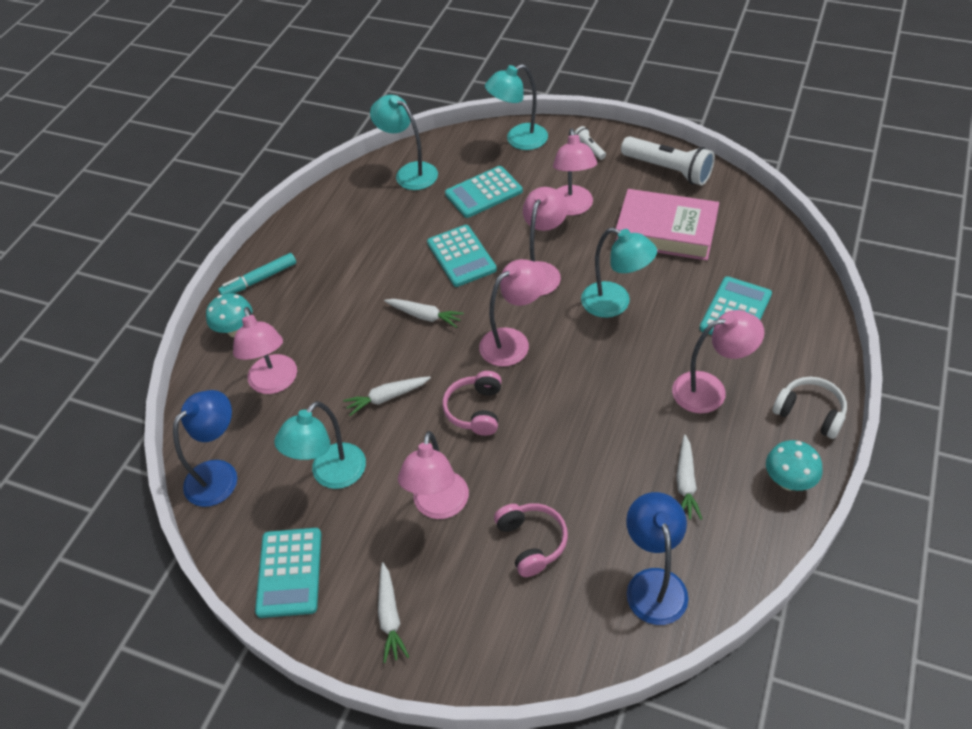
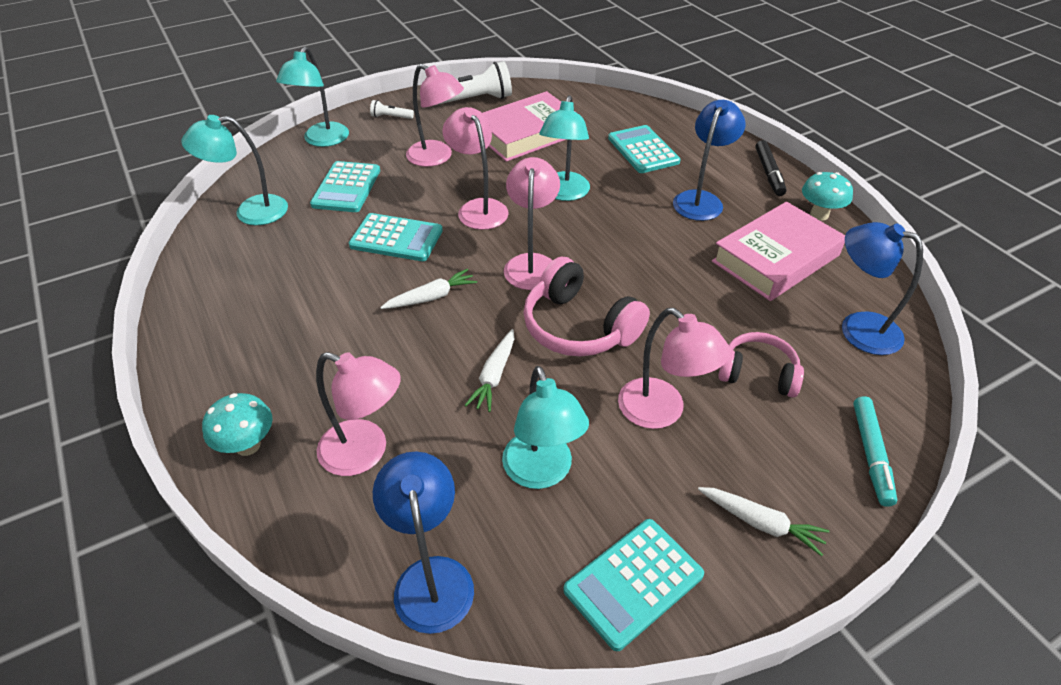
camera: 55 degrees left, 5 degrees down
(259, 280) = (208, 386): turquoise marker -> turquoise marker (870, 454)
(289, 572) = (633, 583): turquoise calculator -> turquoise calculator turned 105 degrees clockwise
(476, 410) = (579, 326): pink headphones -> pink headphones, size x1.54
(615, 304) = (564, 193): turquoise lamp -> turquoise lamp turned 120 degrees clockwise
(685, 482) = (775, 258): white carrot -> pink book
(710, 390) = (701, 200): pink lamp -> blue lamp
(810, 413) = (768, 173): white headphones -> black marker

